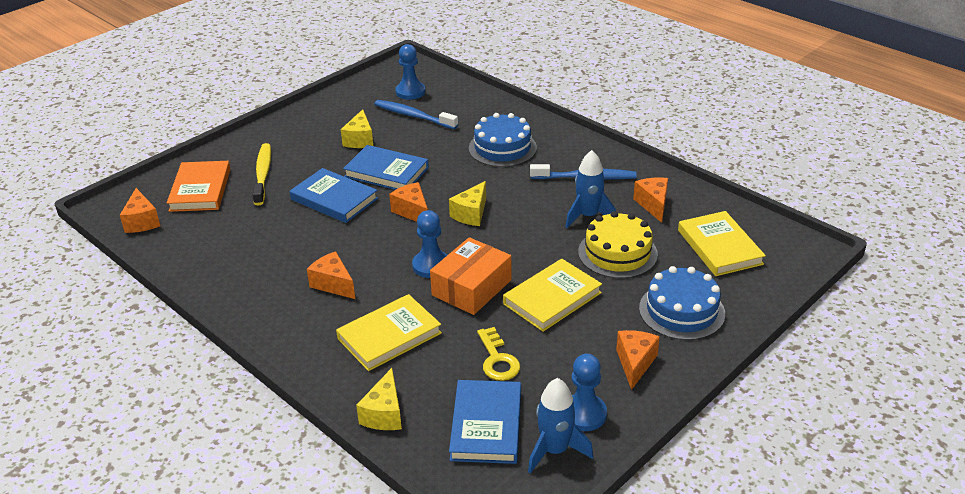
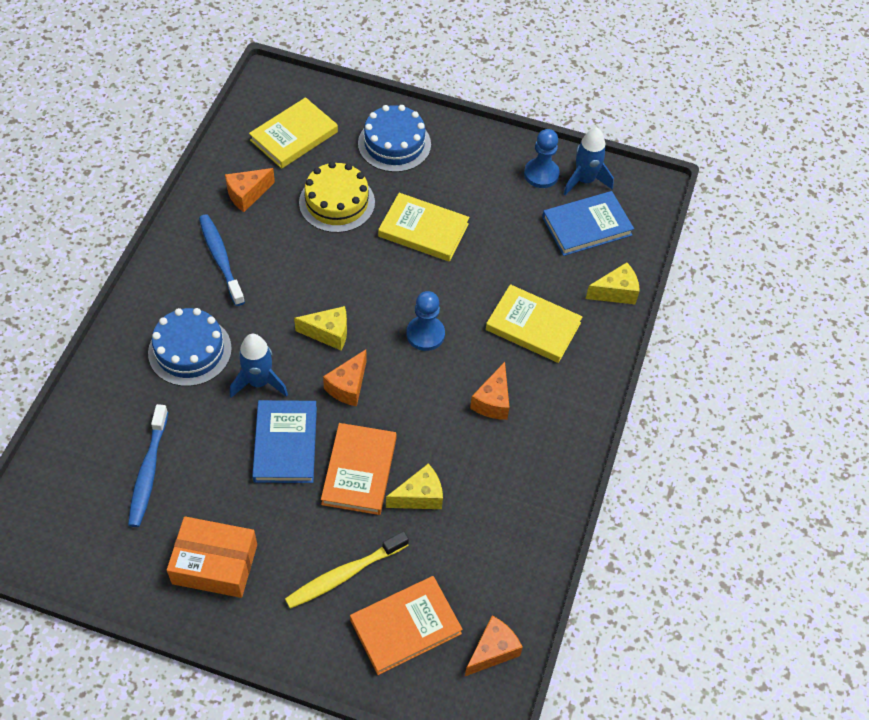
camera: 120 degrees left, 20 degrees up
(334, 199) = (359, 471): blue book -> orange book
(360, 140) = (227, 505): yellow cheese -> yellow cheese (419, 496)
(410, 92) = (86, 503): blue pawn -> none
(471, 287) = (440, 291): orange box -> orange box (215, 564)
(497, 359) = (517, 242): yellow key -> none
(588, 216) = (289, 238): blue rocket -> blue rocket (259, 382)
(635, 363) = (472, 158): orange cheese -> none

